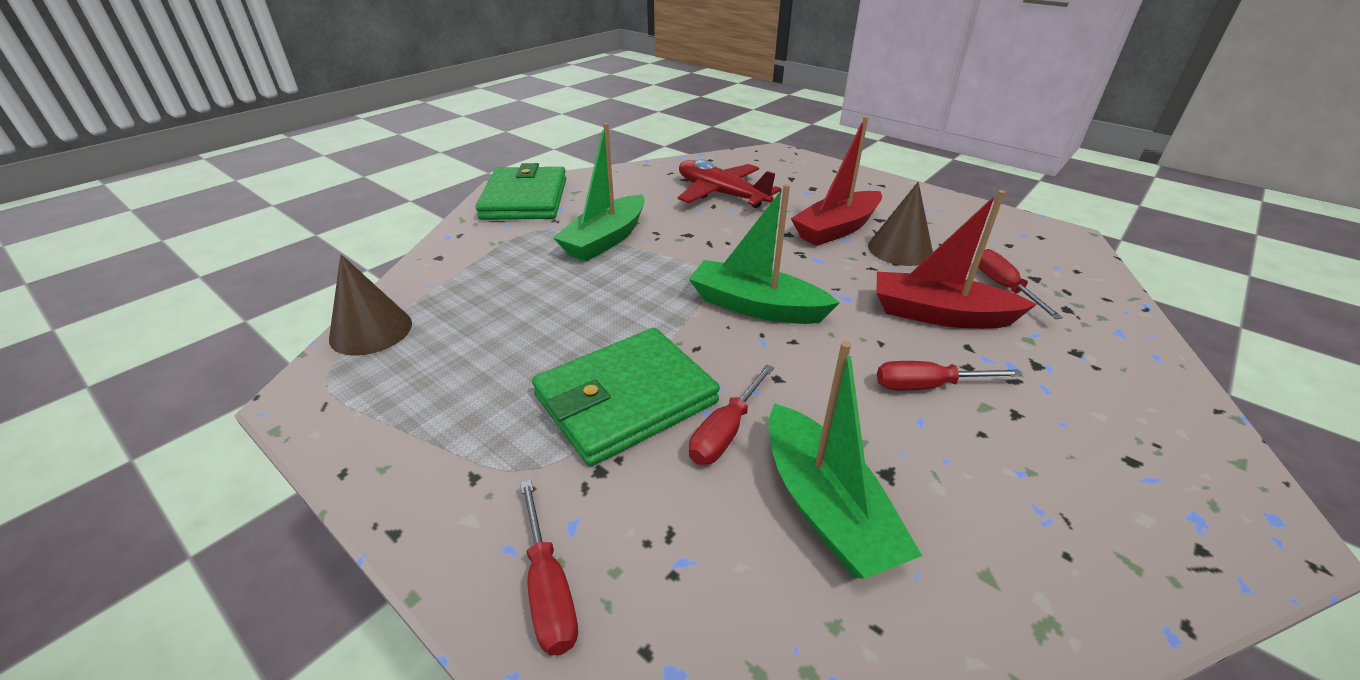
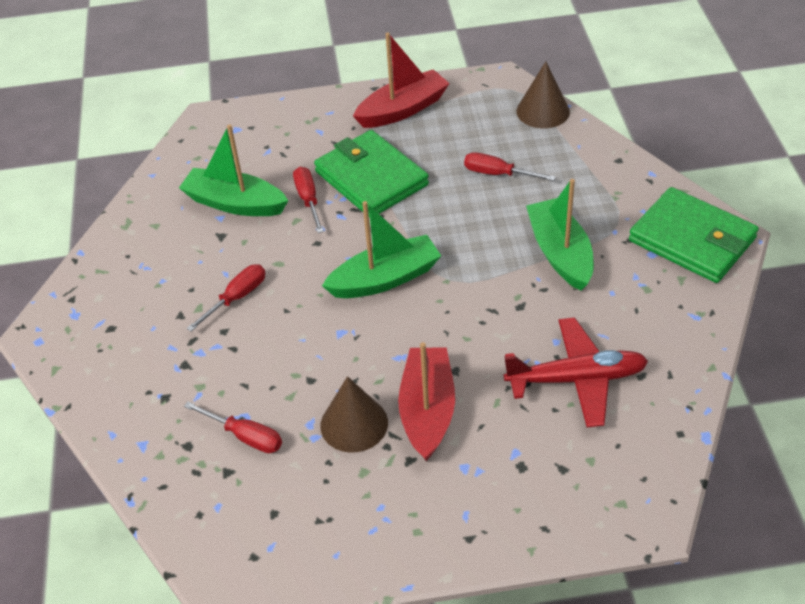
camera: 135 degrees right, 10 degrees up
(548, 588) = (301, 115): red screwdriver -> red screwdriver (497, 174)
(626, 399) = (371, 178): green wallet -> green wallet turned 45 degrees counterclockwise
(939, 315) = (269, 364): red boat -> red boat (402, 109)

